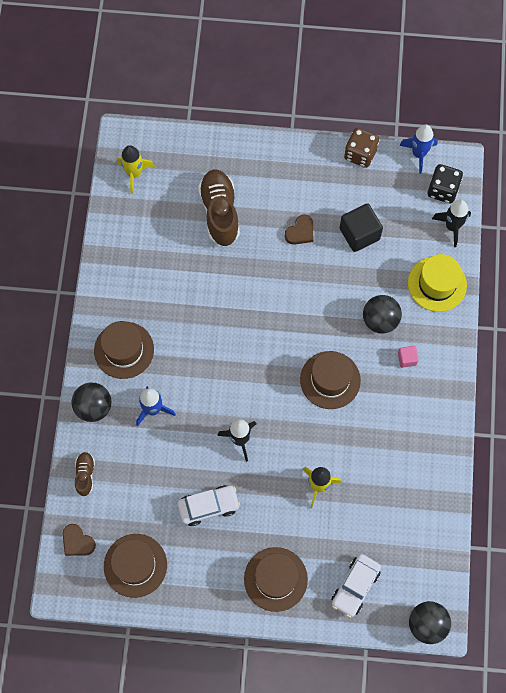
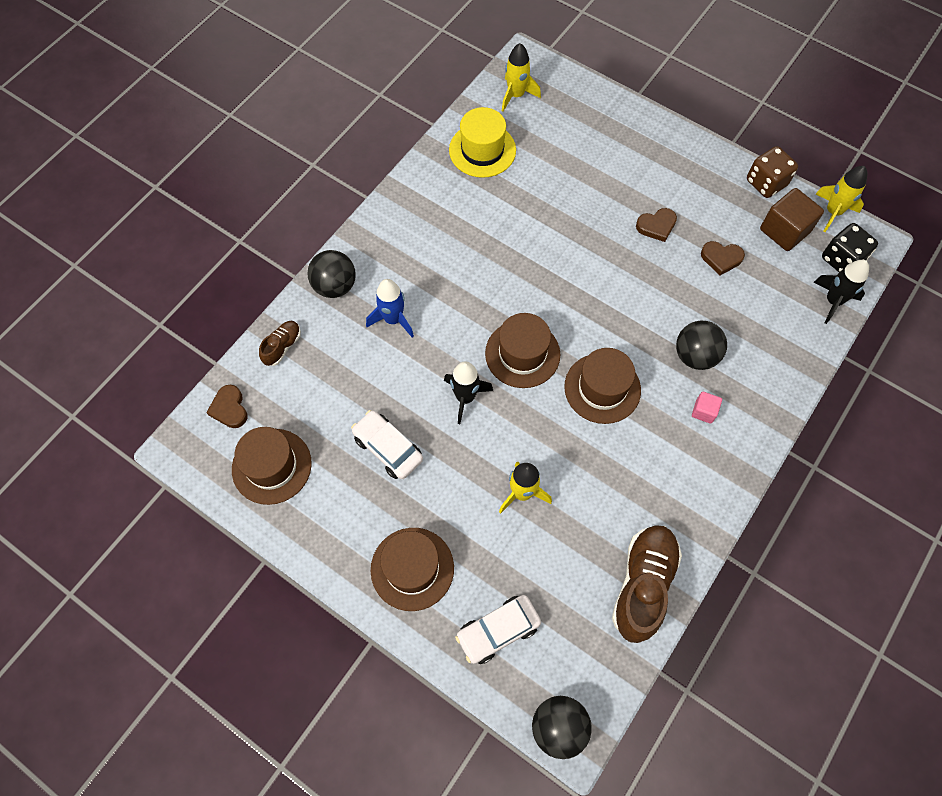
camera: 30 degrees right, 5 degrees down
(124, 350) = (401, 248): brown hat -> brown hat (522, 354)
(208, 506) = (388, 448): white car -> white car turned 150 degrees counterclockwise
(220, 212) = (581, 168): brown shoe -> brown shoe (643, 585)
(359, 234) = (721, 258): black cube -> brown heart
(392, 187) = (784, 231): none -> brown cube
(418, 154) = (833, 212): blue rocket -> yellow rocket
(437, 284) = (783, 351): yellow hat -> yellow hat (482, 150)

